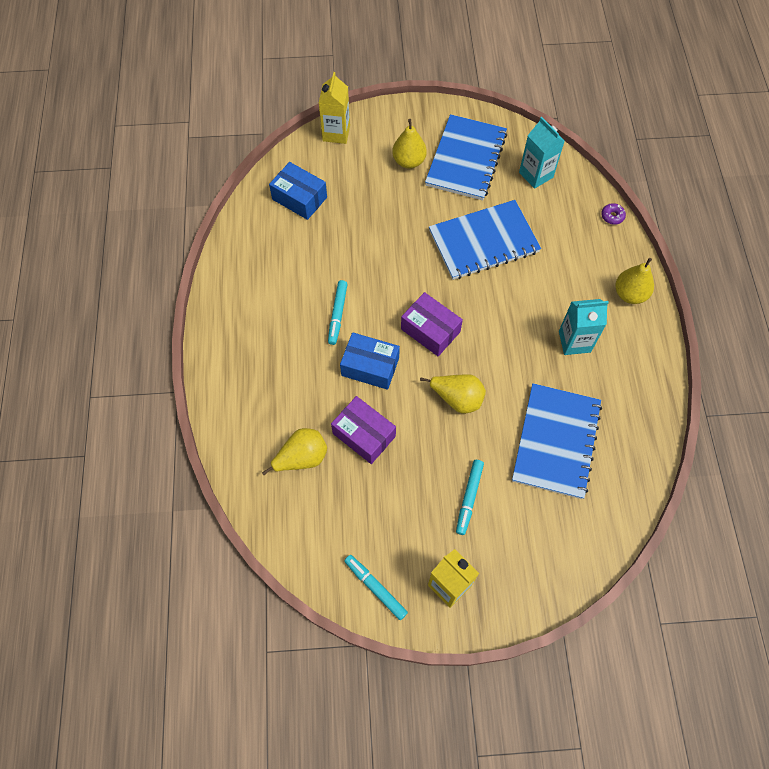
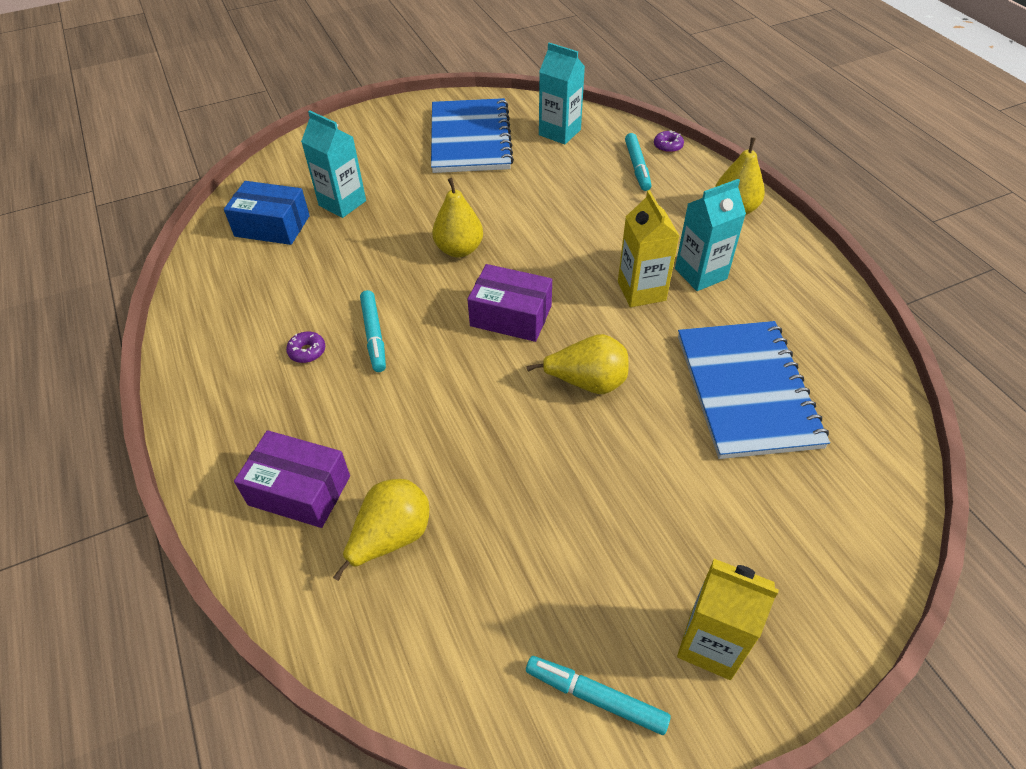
camera: 20 degrees left, 15 degrees down
(292, 312) = (307, 351): none -> purple donut
(336, 133) = (298, 153): yellow carton -> yellow carton (641, 291)
(353, 193) = (342, 203): none -> turquoise carton
(364, 435) = (475, 472): purple box -> purple box (299, 490)
(370, 366) = (447, 382): blue box -> none
(409, 161) = (401, 157): yellow pear -> yellow pear (459, 249)
(469, 498) = (671, 503): turquoise marker -> turquoise marker (637, 166)
(483, 241) = (532, 207): blue notebook -> none

